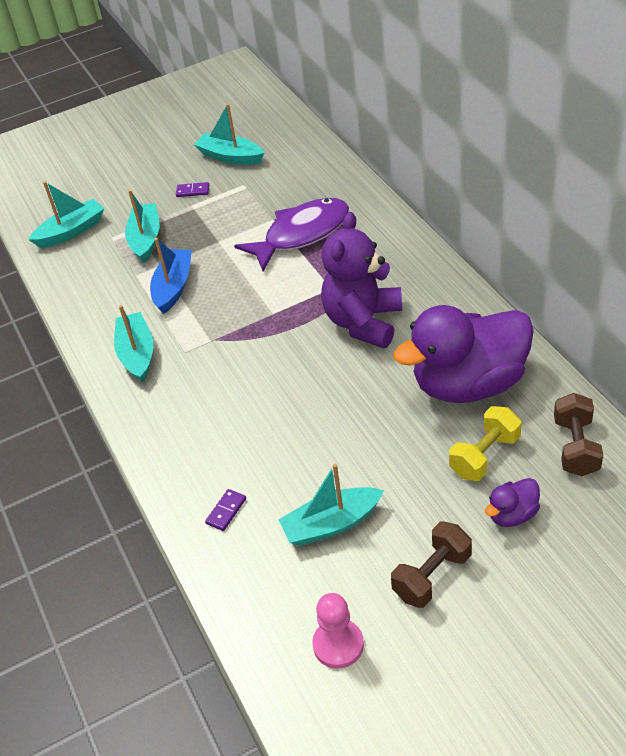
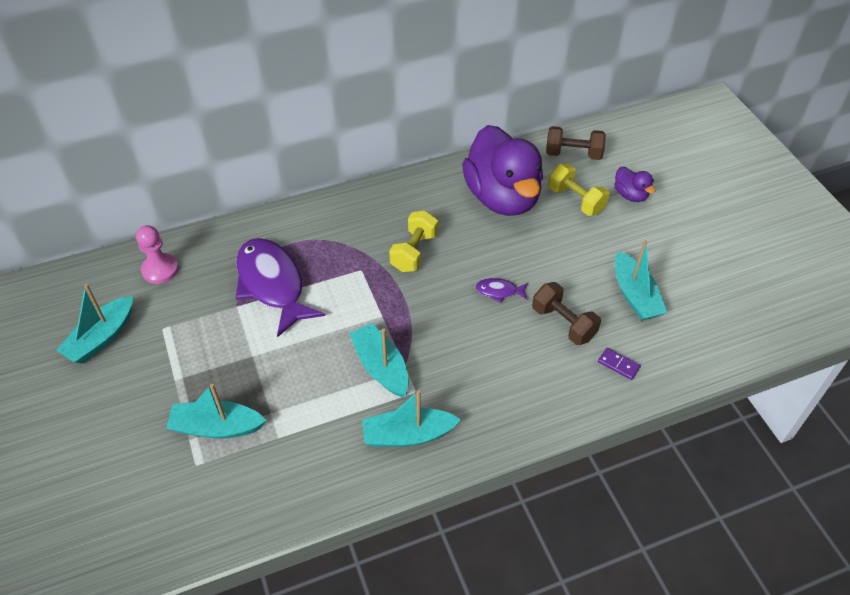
camera: 90 degrees left, 5 degrees up
(71, 231) = (163, 513): turquoise boat -> turquoise boat (381, 367)
(173, 287) = (313, 400): blue boat -> none
(193, 191) = (148, 377): purple domino -> none
(318, 398) = (499, 291): none -> purple fish
(338, 645) = (742, 302): pink pawn -> pink pawn (160, 270)
(363, 322) = (414, 252): purple teddy bear -> yellow dumbbell
(432, 576) = (682, 244): brown dumbbell -> brown dumbbell (563, 323)

